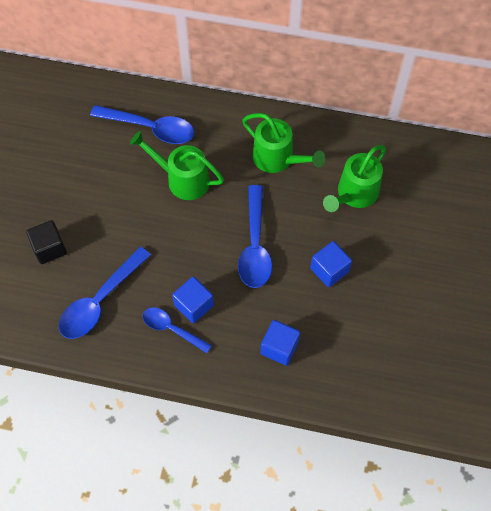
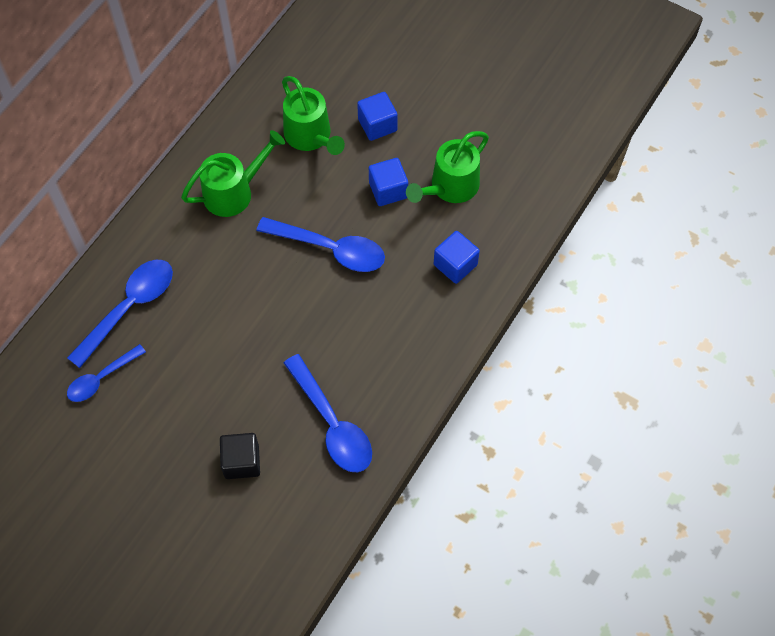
camera: 70 degrees left, 0 degrees up
(171, 329) = (394, 360): blue spoon -> blue spoon (101, 378)
(182, 179) = (215, 295): green watering can -> green watering can (449, 187)
(194, 305) = (376, 330): blue cube -> blue cube (377, 125)

